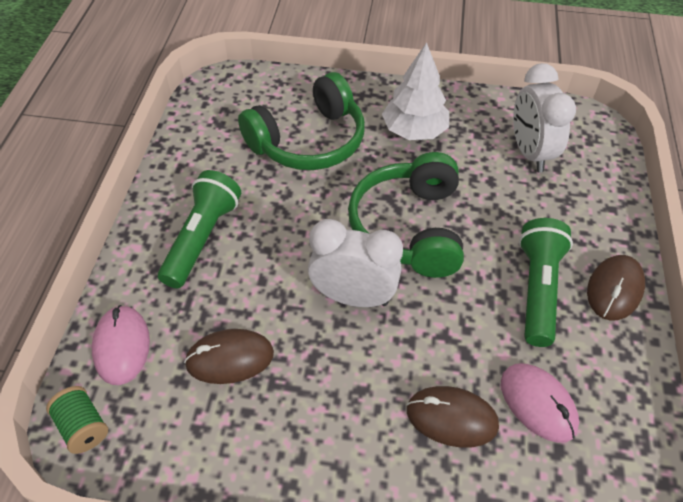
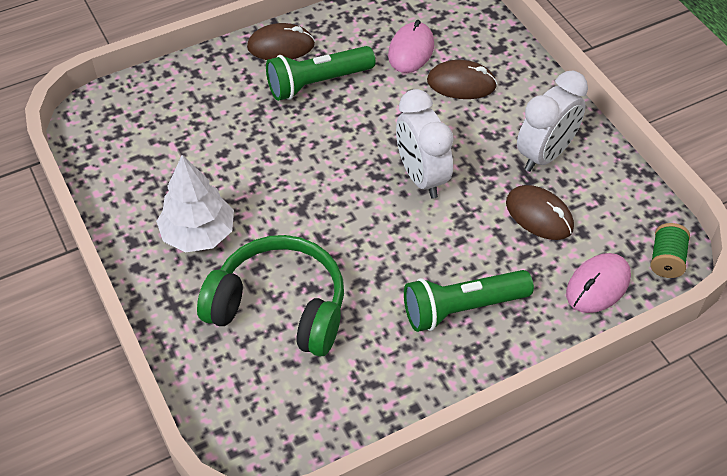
camera: 125 degrees left, 0 degrees up
(409, 227) = (323, 179): green headphones -> none
(451, 418) = (461, 83): brown mouse -> brown mouse turned 60 degrees counterclockwise
(530, 153) = (164, 142): white clock -> white clock (545, 155)

